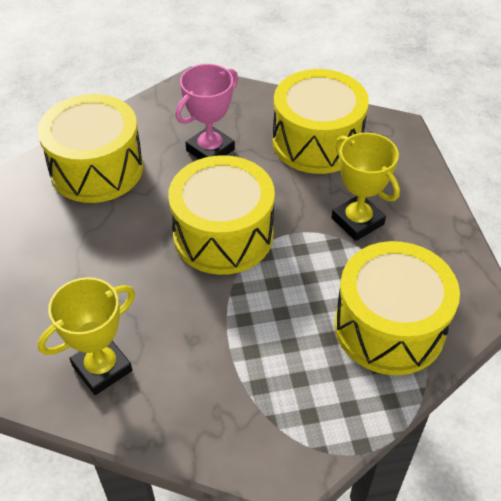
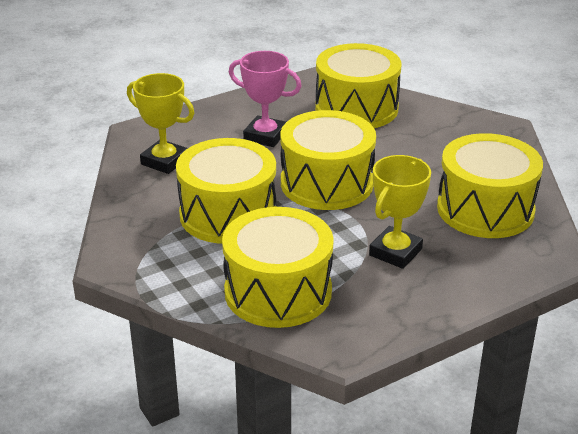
camera: 70 degrees right, 15 degrees down
(210, 150) = (423, 154): pink trophy -> pink trophy (265, 136)
(241, 333) = (228, 214): none -> yellow drum

